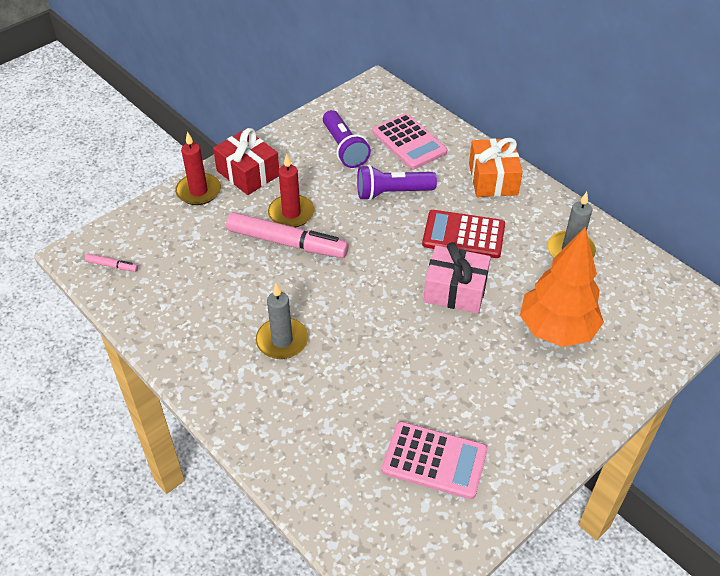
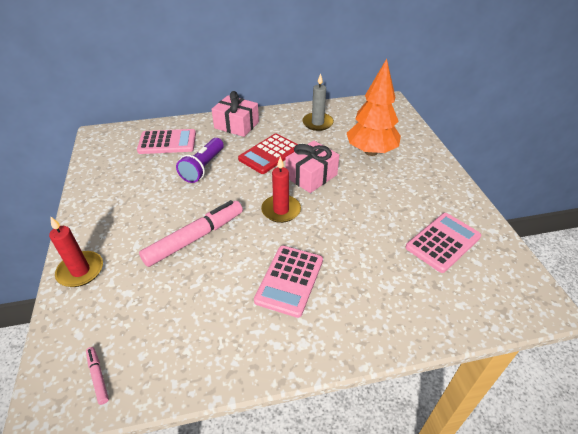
camera: 60 degrees left, 5 degrees down
(112, 266) = (98, 377): pink marker -> pink marker turned 75 degrees counterclockwise
(248, 173) = (98, 231): red gift -> none
(282, 340) = (289, 280): grey candle -> pink calculator
(291, 213) = (168, 223): red candle -> red candle (281, 210)
(344, 148) = (137, 172): purple flashlight -> none
(493, 179) = (236, 125): orange gift -> pink gift

